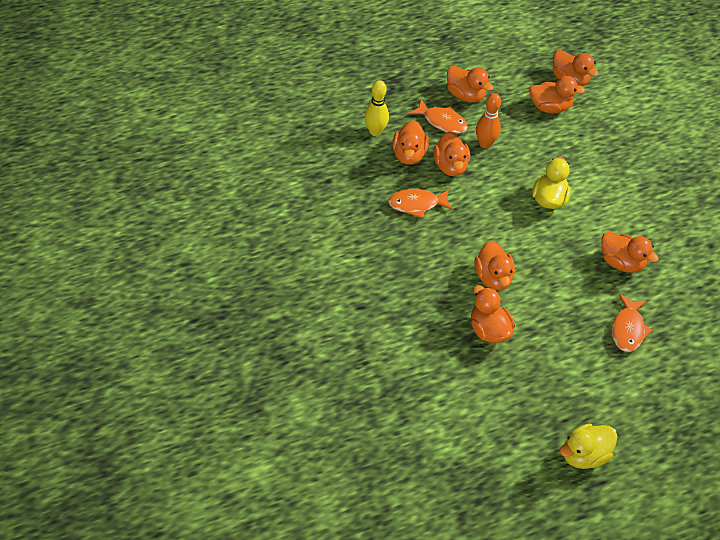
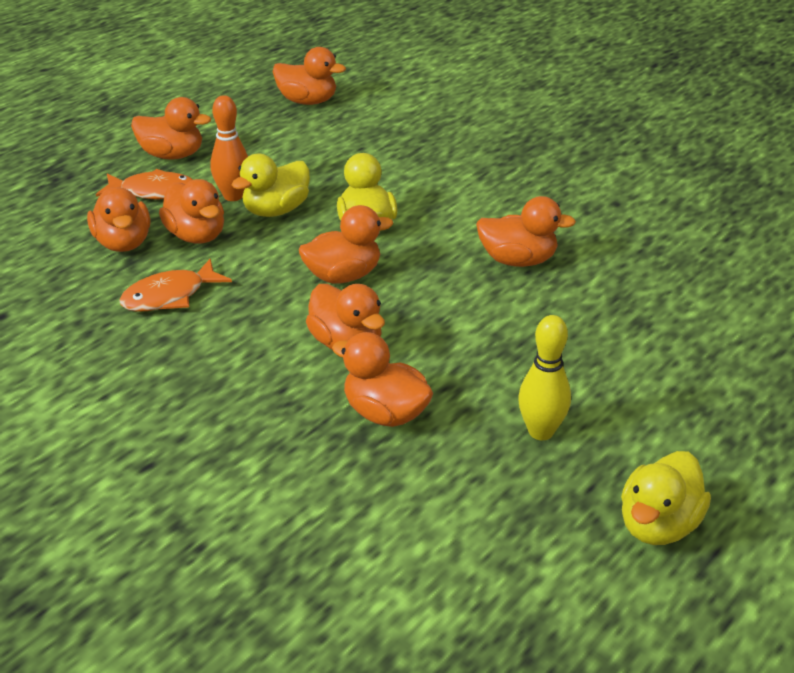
camera: 25 degrees left, 15 degrees down
(375, 131) = (54, 233): yellow bowling pin -> yellow bowling pin (541, 431)
(504, 165) = (276, 210): none -> yellow duck
(550, 107) = (300, 134): orange duck -> orange duck (343, 276)
(628, 329) = (588, 332): orange fish -> none

